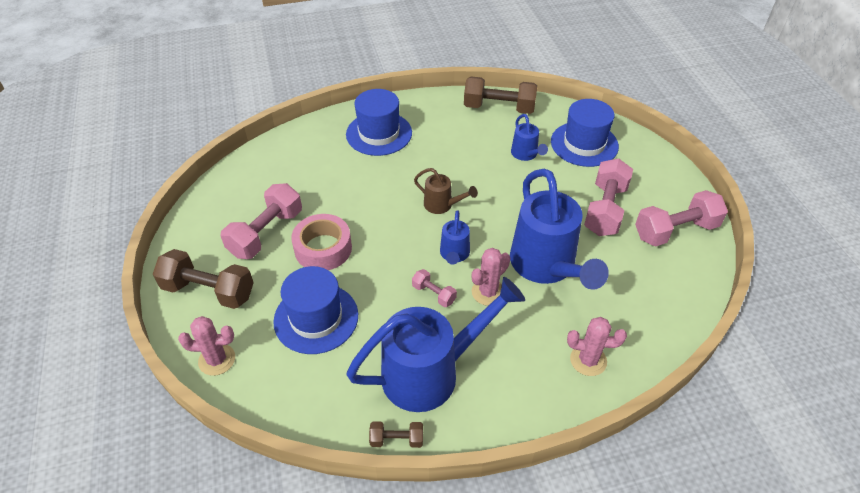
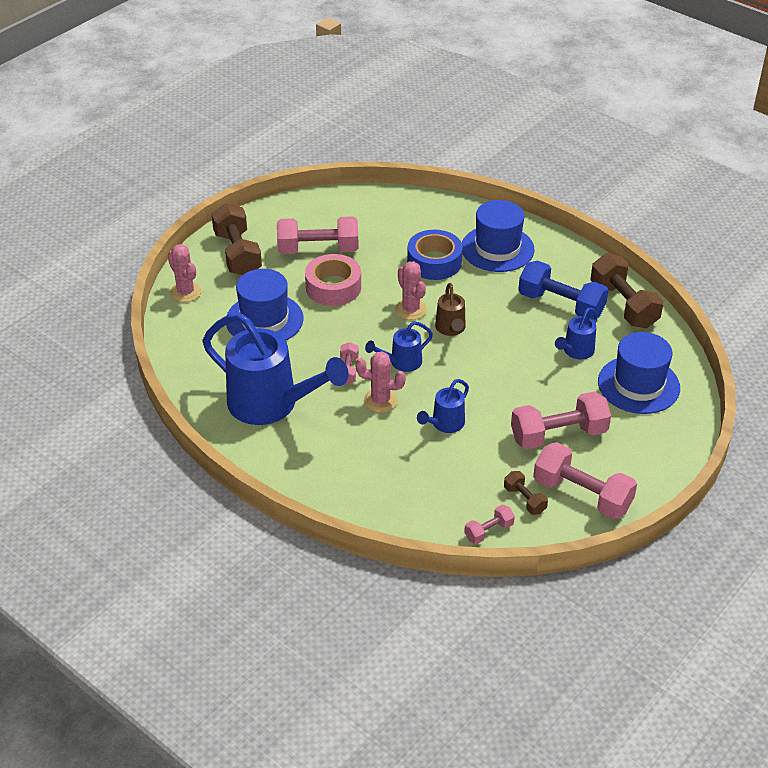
camera: 55 degrees right, 5 degrees down
(357, 173) = (434, 262): none -> blue tape
(396, 439) = (199, 414): brown dumbbell -> brown dumbbell (524, 500)
(470, 135) = (561, 304): none -> blue dumbbell
(546, 267) = (444, 424): blue watering can -> blue watering can, size x0.47
(588, 360) = (365, 490): pink cactus -> pink cactus (411, 309)
(683, 304) = (488, 531): none -> pink dumbbell

